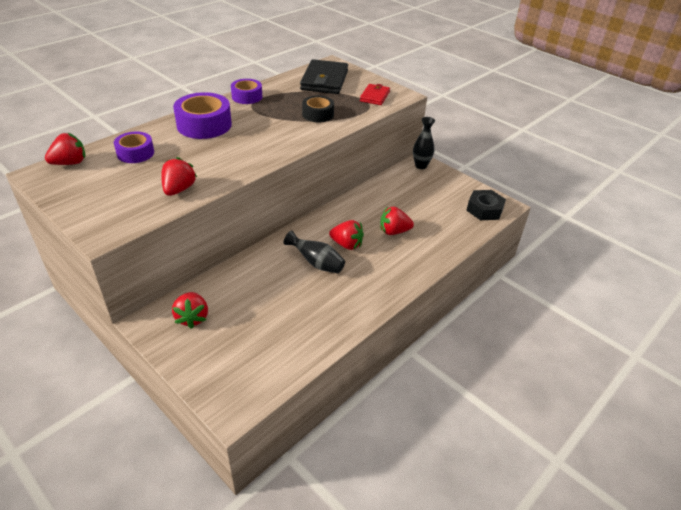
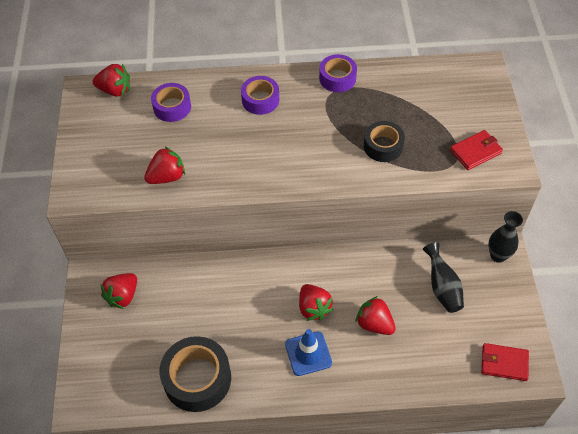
camera: 45 degrees right, 15 degrees up
(204, 125) = (260, 100): purple tape -> purple tape, size x0.61
(313, 330) = (197, 379): none -> black tape
(316, 263) = (266, 310): black vase -> black vase (442, 287)
(324, 80) = (445, 94): black wallet -> none
(372, 269) = (308, 353): none -> blue traffic cone
(484, 209) = (504, 363): black nut -> red wallet

